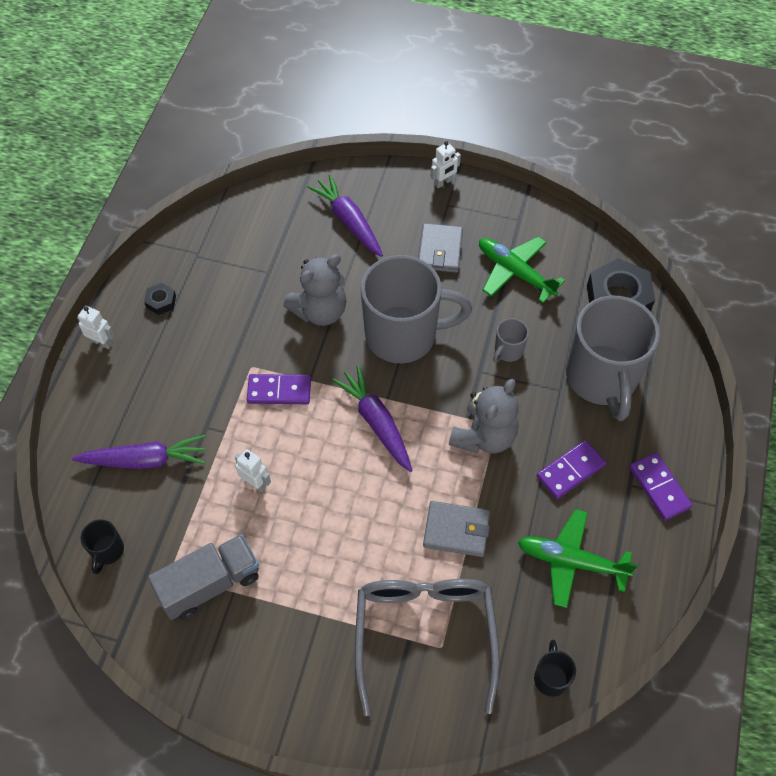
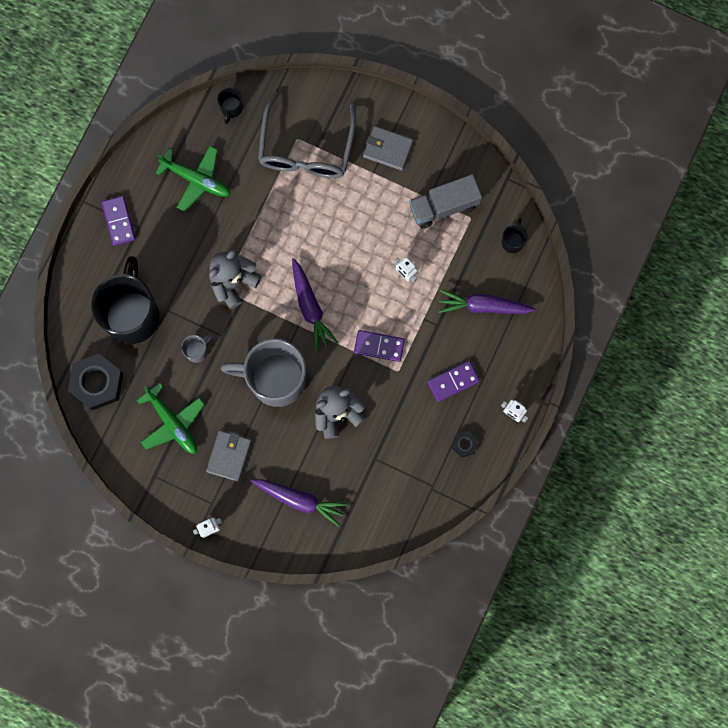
camera: 170 degrees left, 20 degrees up
(348, 221) = (300, 500): purple carrot -> purple carrot turned 45 degrees counterclockwise
(456, 530) = (269, 214): grey wallet -> grey wallet (388, 149)
(570, 471) = (178, 244): purple domino -> purple domino (453, 381)
(601, 378) = (132, 314): grey mug -> black mug

